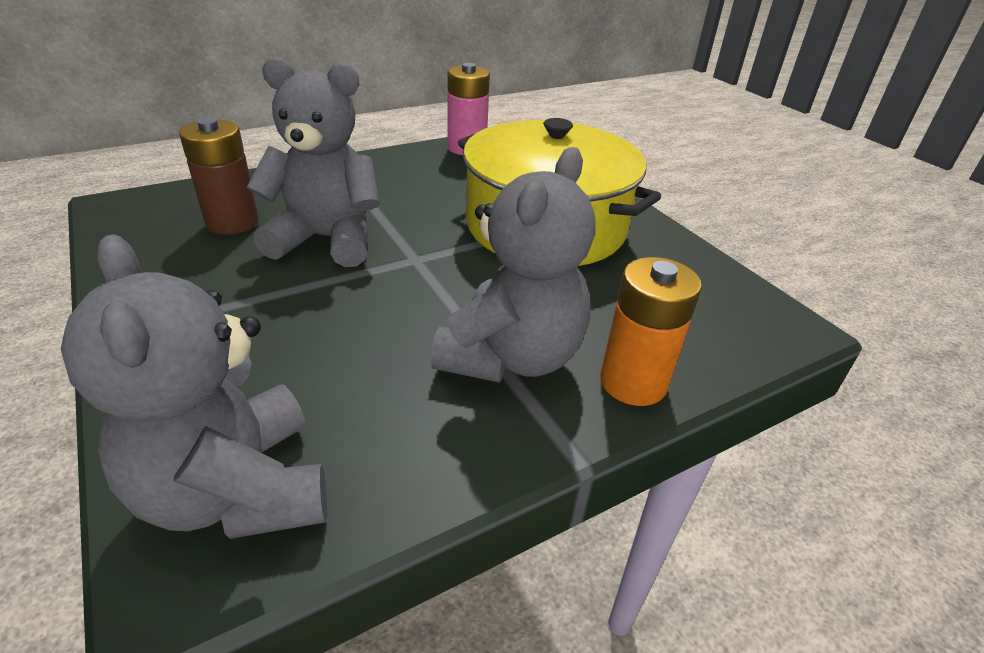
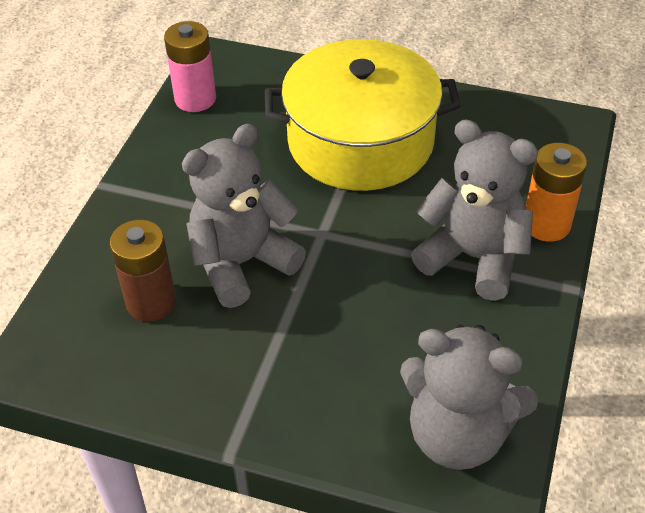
camera: 40 degrees left, 10 degrees up
(511, 356) = (473, 257): grey teddy bear -> grey teddy bear turned 45 degrees counterclockwise

